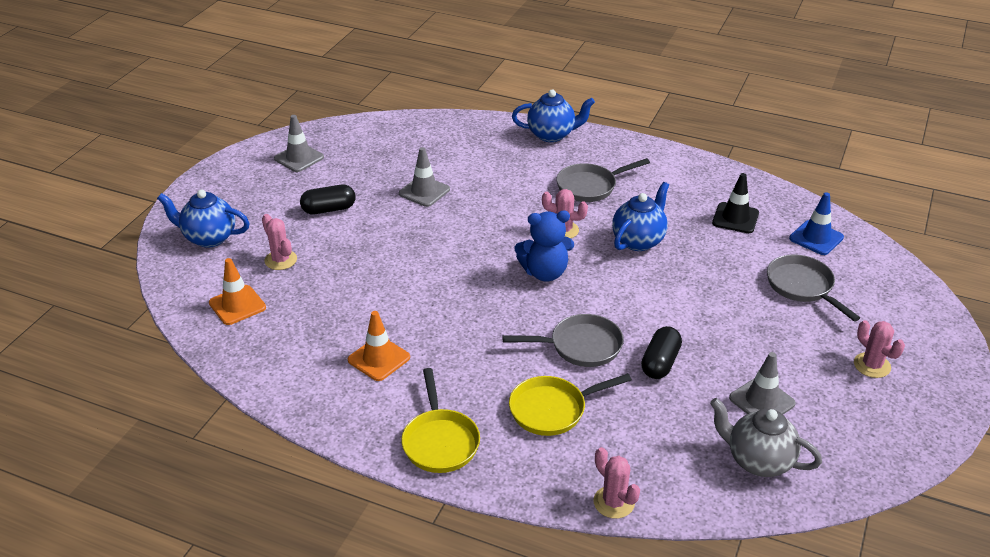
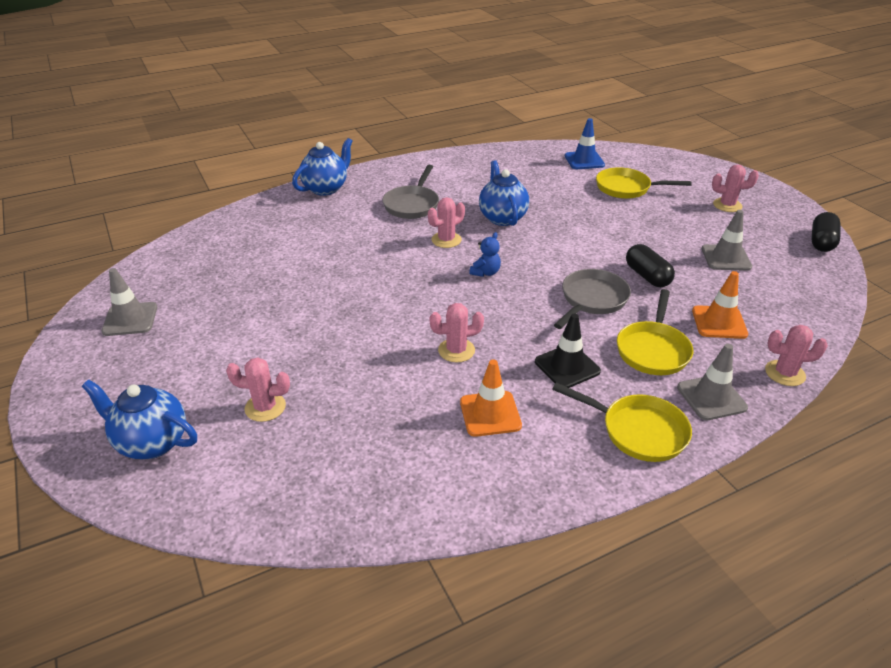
camera: 50 degrees left, 0 degrees up
(209, 238) = (151, 442): blue teapot -> blue teapot turned 60 degrees clockwise
(237, 305) = (292, 474): orange traffic cone -> orange traffic cone (719, 322)
(329, 209) = (237, 339): black capsule -> black capsule (821, 242)
(424, 191) = (298, 276): grey traffic cone -> grey traffic cone (711, 397)
(429, 308) = (456, 350): none -> pink cactus
(545, 273) = (485, 272): blue teddy bear -> blue teddy bear, size x0.55
(735, 218) = (527, 174): black traffic cone -> black traffic cone (567, 366)
(758, 461) = (786, 289): grey teapot -> none
(802, 287) = (626, 188): grey pan -> yellow pan

